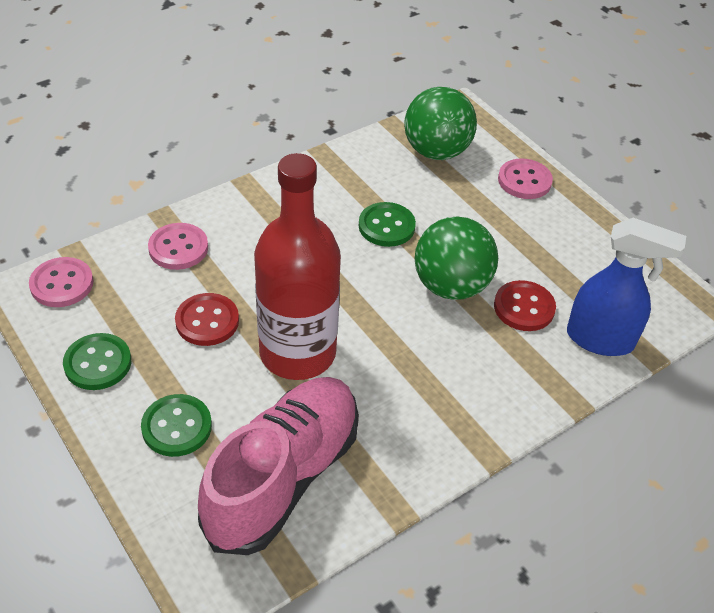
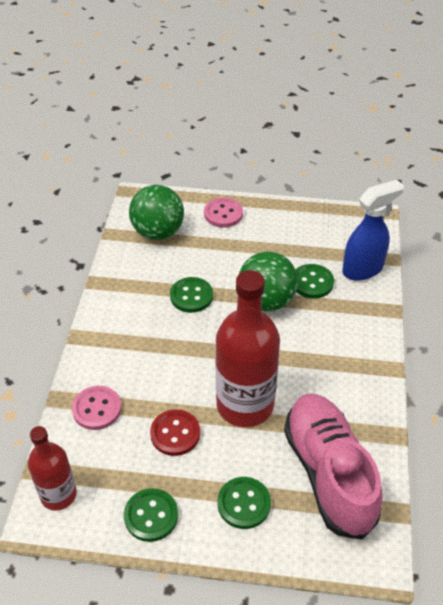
camera: 45 degrees left, 0 degrees up
(62, 284) = (58, 494): pink button -> red bottle
(524, 307) = (312, 282): red button -> green button

